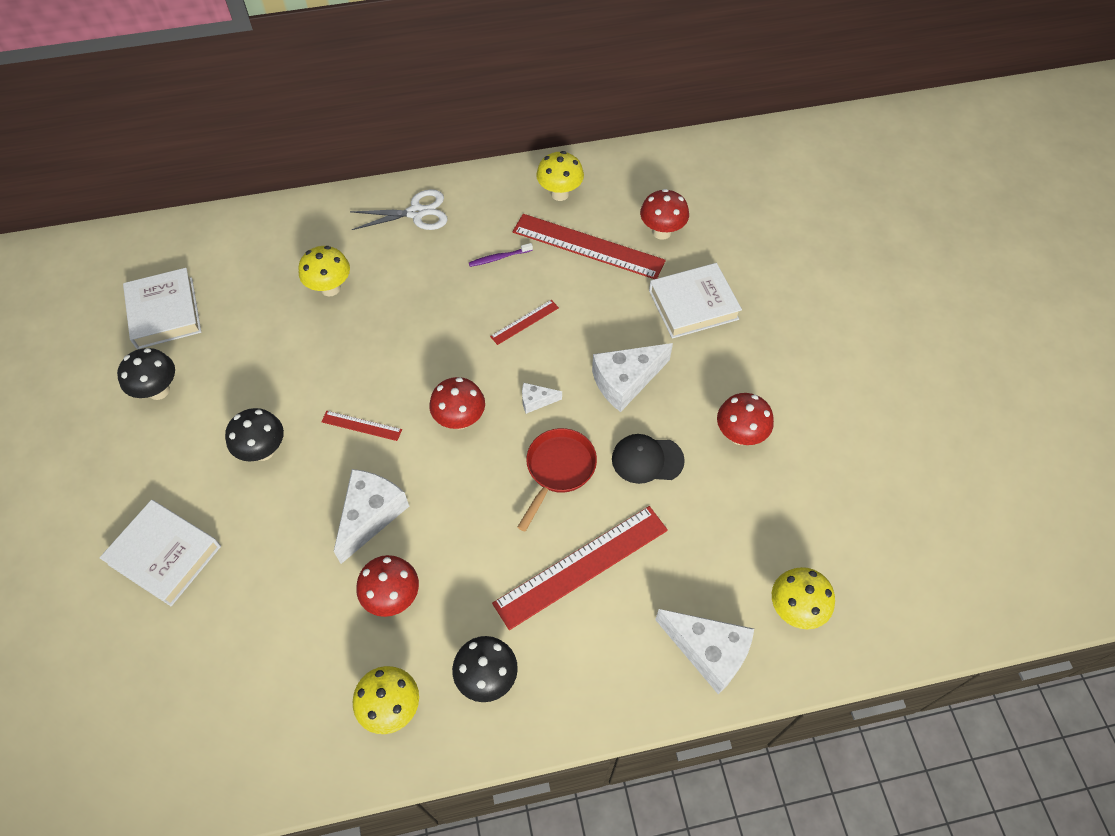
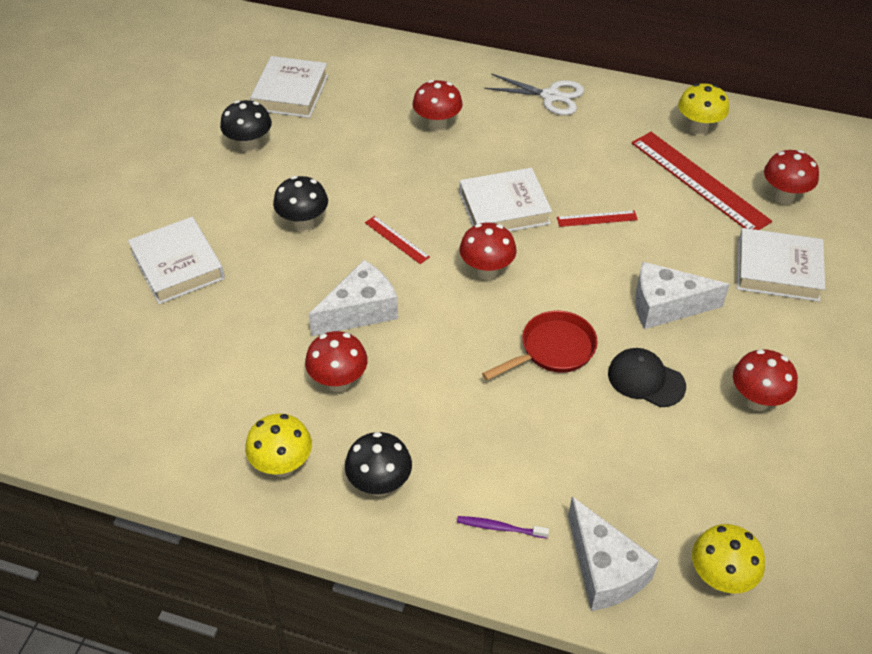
camera: 30 degrees right, 10 degrees down
(330, 288) = (437, 126): yellow mushroom -> red mushroom
(439, 348) = (504, 208): none -> white book
(499, 258) = (605, 159): purple toothbrush -> purple toothbrush (500, 528)
(536, 401) = (567, 286): white cheese -> none
(581, 566) = (524, 438): red ruler -> none

